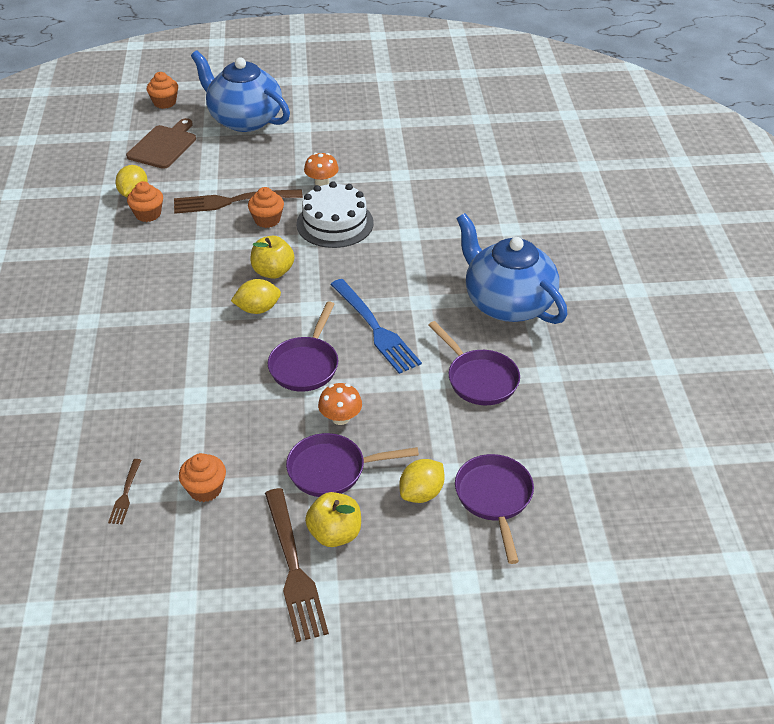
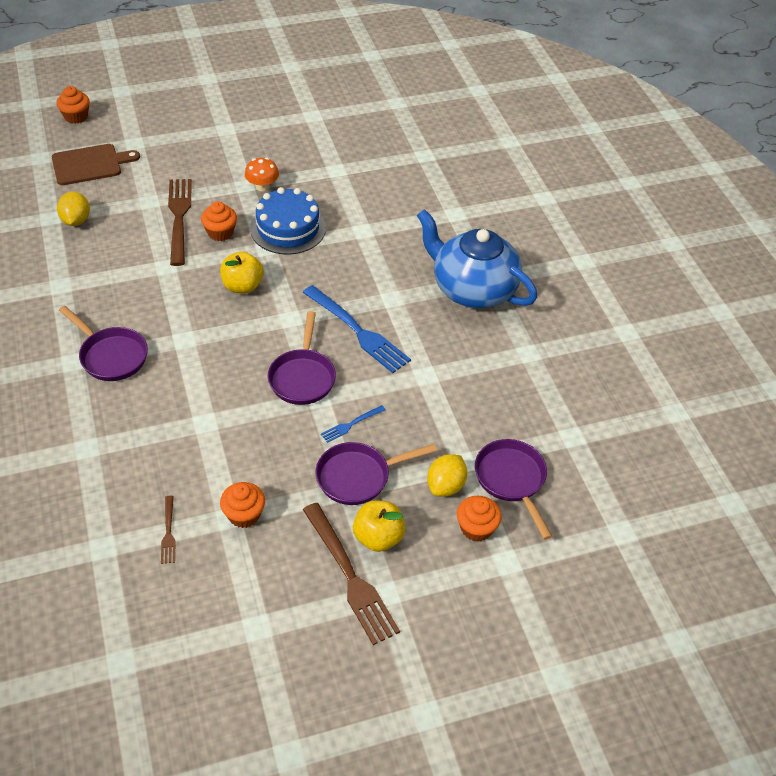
camera: 15 degrees left, 5 degrees up
(148, 214) = (98, 241): orange cupcake -> orange cupcake (476, 528)
(163, 145) = (90, 164): brown cutting board -> brown cutting board turned 60 degrees clockwise
(232, 201) = (179, 217): brown fork -> brown fork turned 105 degrees clockwise
(244, 119) = (164, 127): blue teapot -> none
(258, 309) = (239, 327): yellow lemon -> none
(335, 223) = (288, 228): white cake -> blue cake
(340, 418) = (351, 425): orange mushroom -> blue fork
(479, 379) = (467, 368): purple pan -> purple pan (111, 356)

